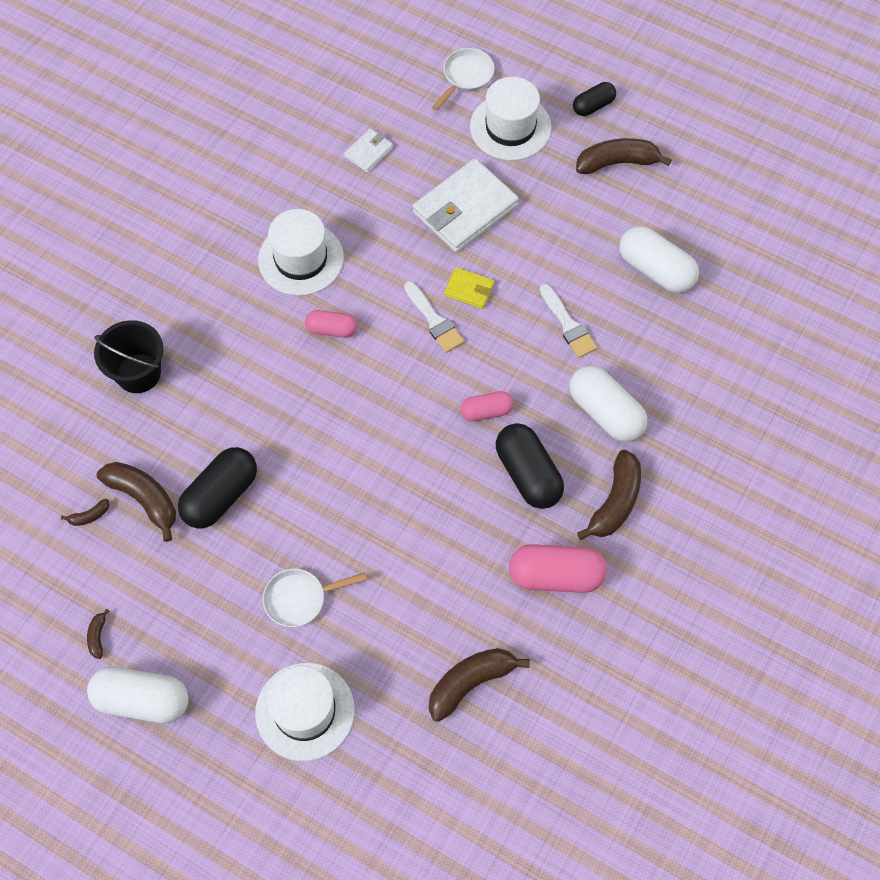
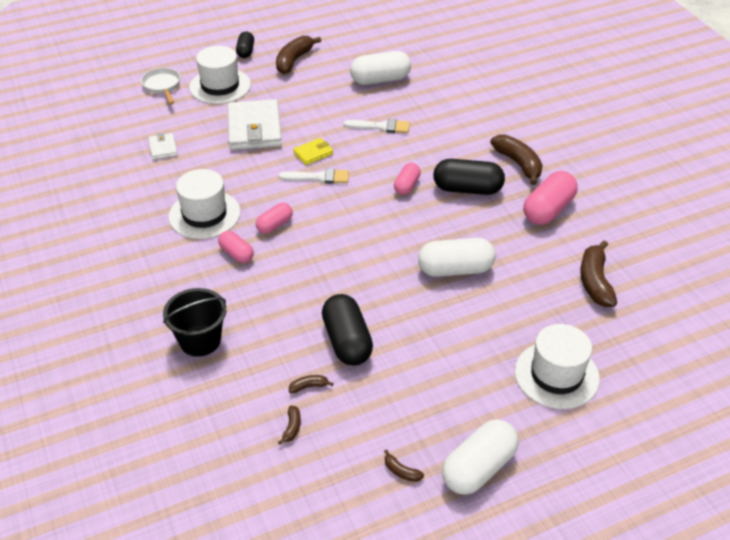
camera: 55 degrees left, 20 degrees down
(144, 499) = (309, 386): brown banana -> brown banana, size x0.46
(267, 324) = (236, 254): none -> pink capsule
(300, 599) = (466, 337): white pan -> none
(605, 412) = (455, 140): white capsule -> white capsule (455, 269)

